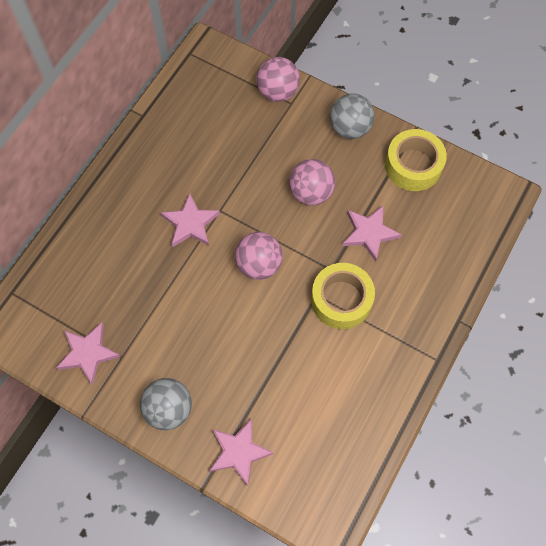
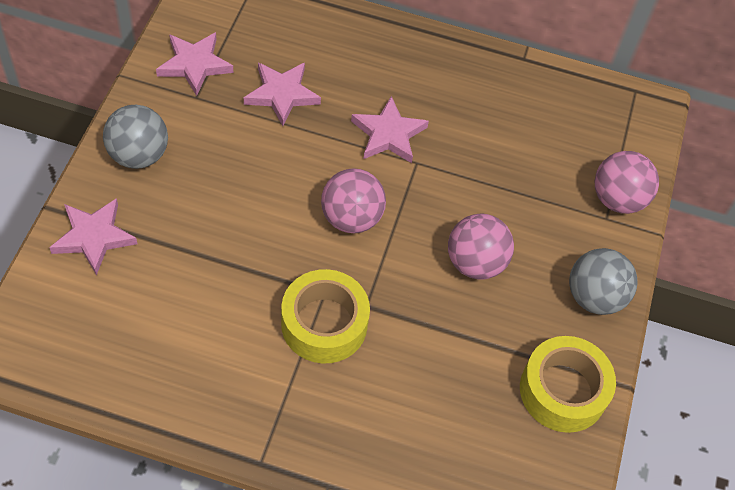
camera: 70 degrees right, 10 degrees down
(369, 233) = (435, 345): pink star -> pink star (282, 94)

